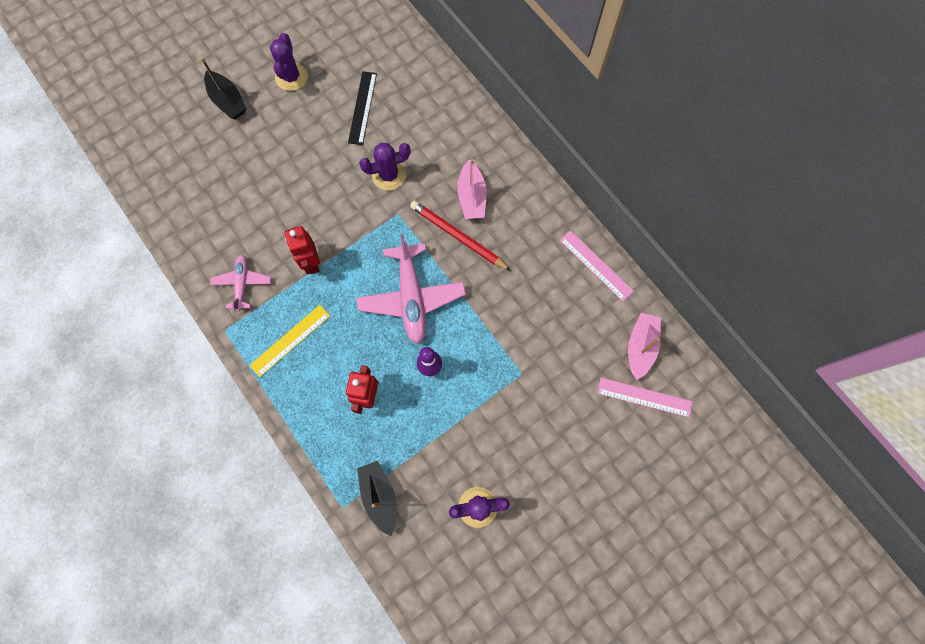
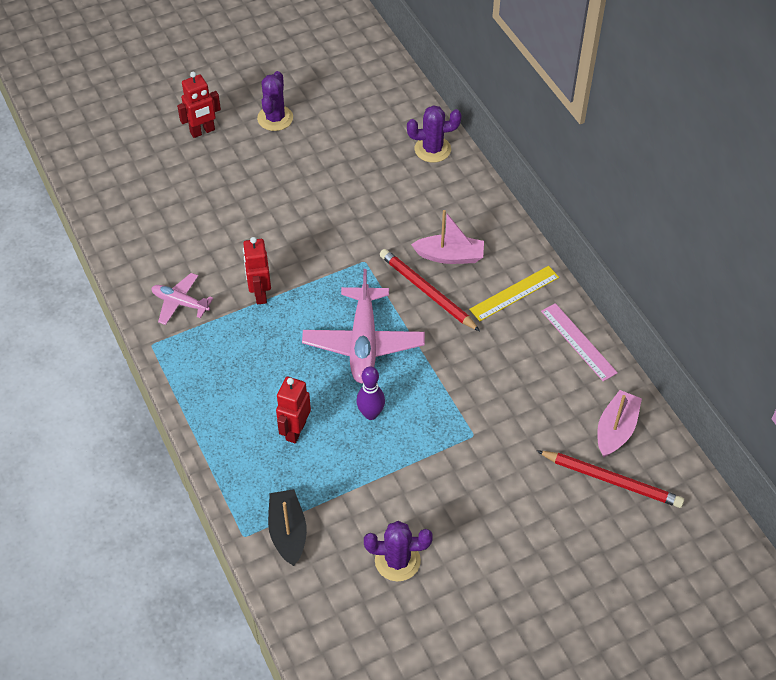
camera: 10 degrees right, 20 degrees down
(228, 101) = (202, 131): black boat -> red robot
(242, 284) = (180, 303): pink plane -> pink plane turned 75 degrees counterclockwise
(290, 340) = (220, 364): yellow ruler -> yellow ruler (514, 293)
(362, 107) = (346, 156): black ruler -> none
(389, 175) = (362, 223): purple cactus -> purple cactus (432, 149)
(471, 197) = (450, 256): pink boat -> pink boat turned 90 degrees counterclockwise
(644, 397) = (611, 480): pink ruler -> red pencil

